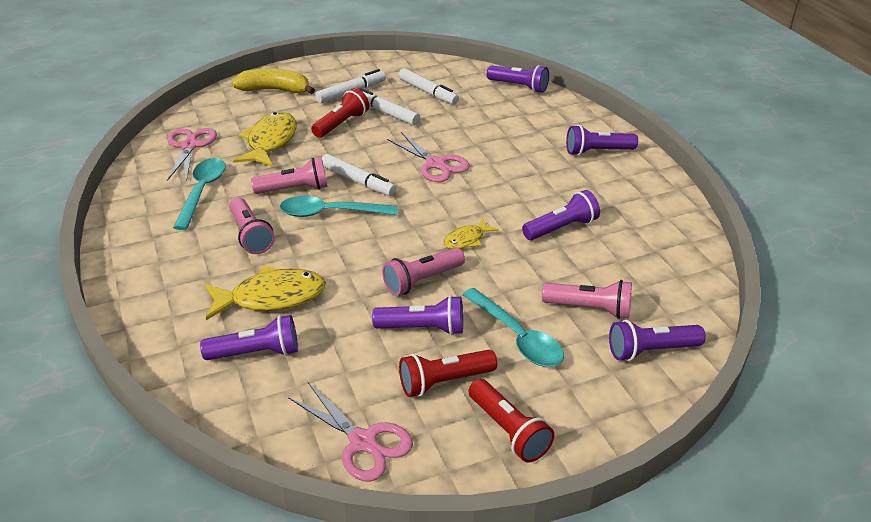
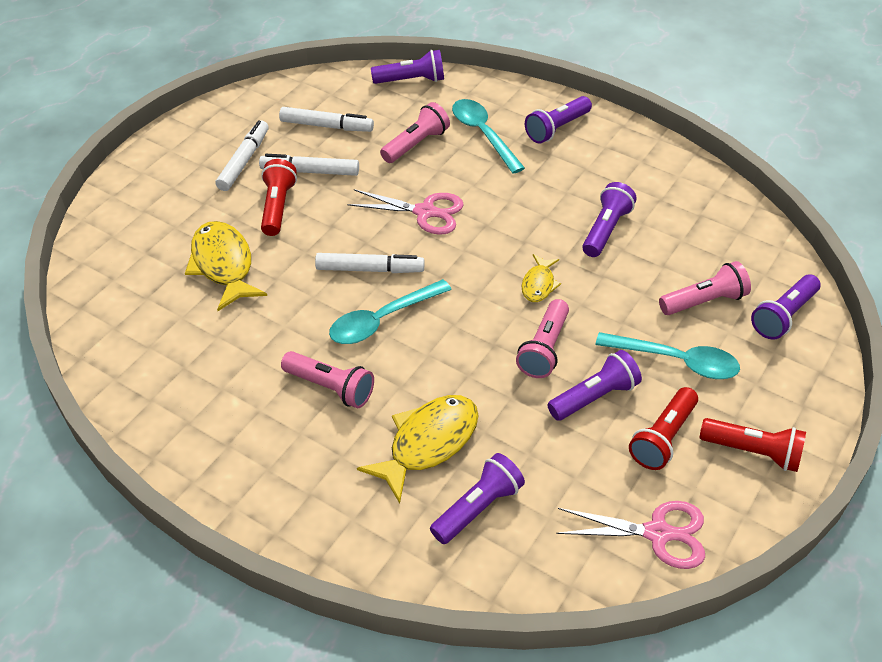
camera: 35 degrees left, 10 degrees up
(189, 146) = (135, 314): pink scissors -> none
(202, 192) = (218, 363): turquoise spoon -> turquoise spoon (483, 134)
(275, 90) = (152, 195): yellow banana -> none
(294, 189) = (315, 311): pink flashlight -> pink flashlight (416, 144)

